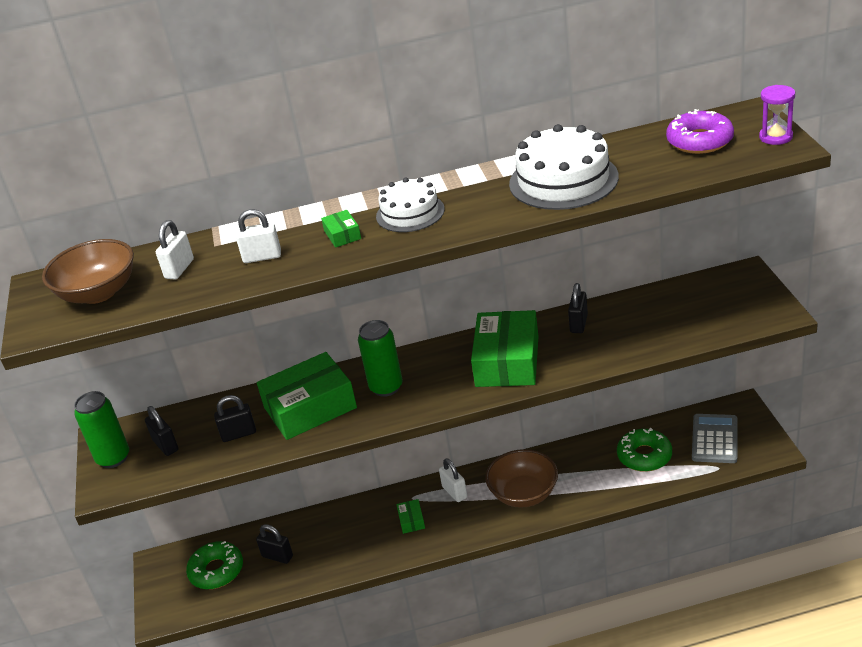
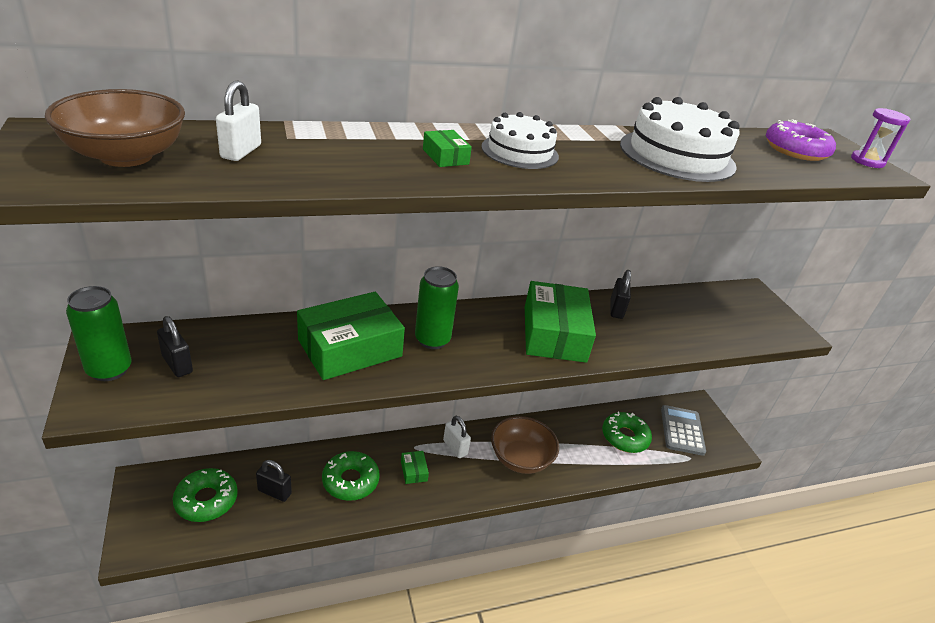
camera: 15 degrees left, 0 degrees up
(239, 434) = (267, 365): black padlock -> none
(262, 257) = (349, 159): white padlock -> none
(349, 537) = (350, 481): none -> green donut

